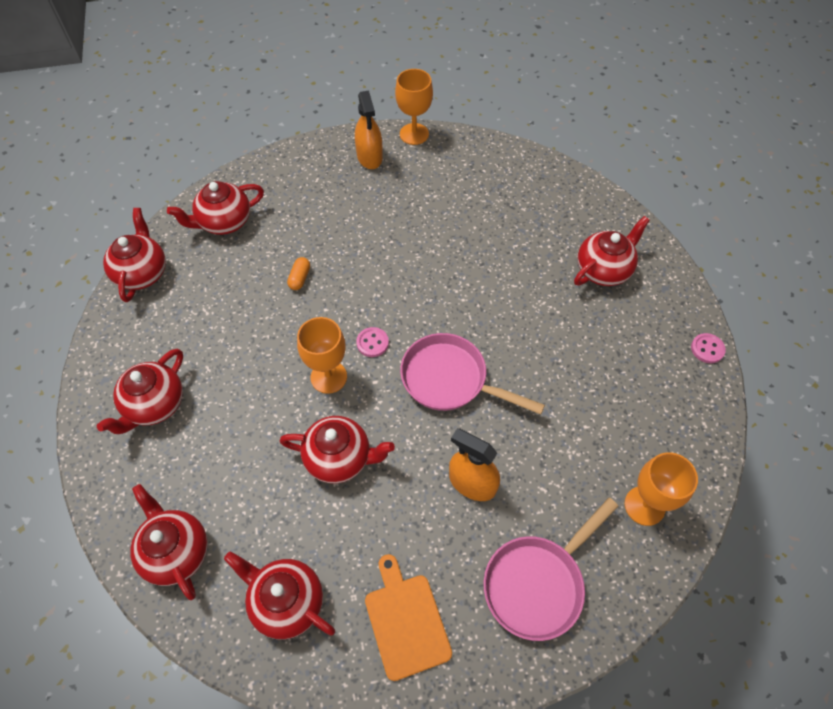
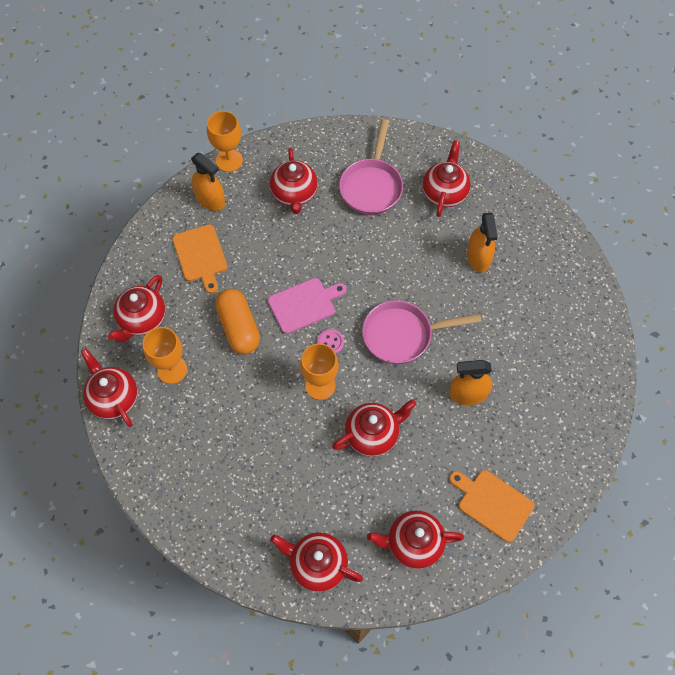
camera: 35 degrees left, 5 degrees up
(154, 405) = (214, 484): red teapot -> red teapot (294, 194)
(300, 278) = (238, 328): orange capsule -> orange capsule, size x2.19
(320, 198) = (201, 256): none -> orange cutting board
(377, 293) = (304, 304): none -> pink cutting board
(538, 583) = (550, 428): pink pan -> pink pan (371, 186)
(592, 352) = (478, 257): none -> orange spray bottle
(644, 506) = (577, 339): orange goblet -> orange goblet (172, 370)
(707, 349) = (546, 211): pink button -> none

